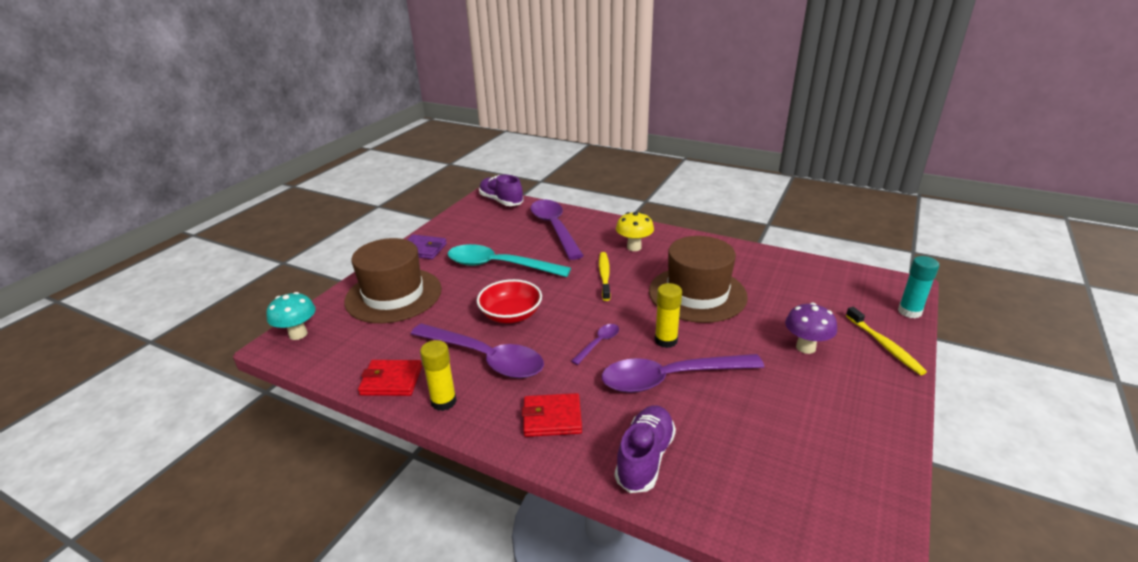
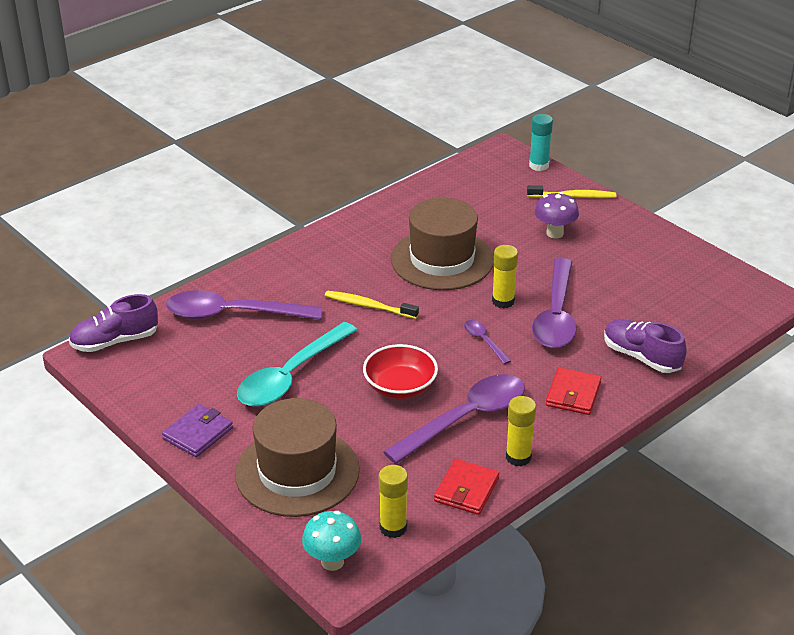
camera: 70 degrees left, 5 degrees up
(338, 353) = (393, 528): none -> yellow glue stick
(634, 247) = (325, 270): yellow mushroom -> none

